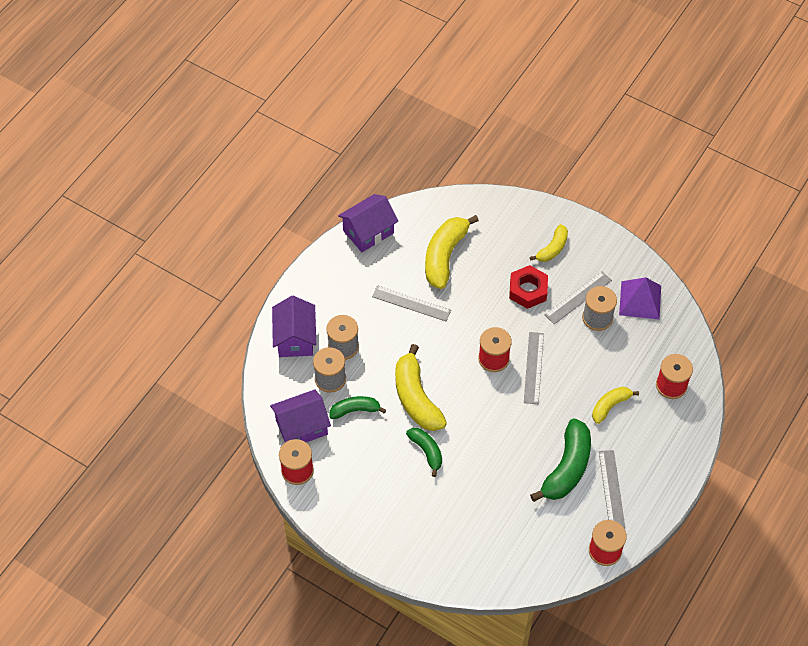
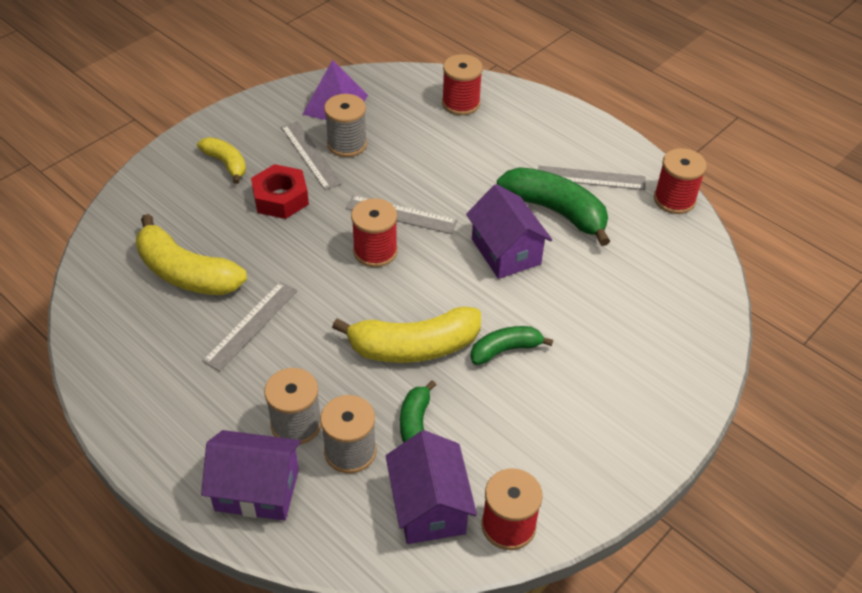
camera: 80 degrees left, 10 degrees down
(368, 232) = (98, 356): purple house -> purple house (506, 251)
(610, 406) = (476, 157): yellow banana -> none

